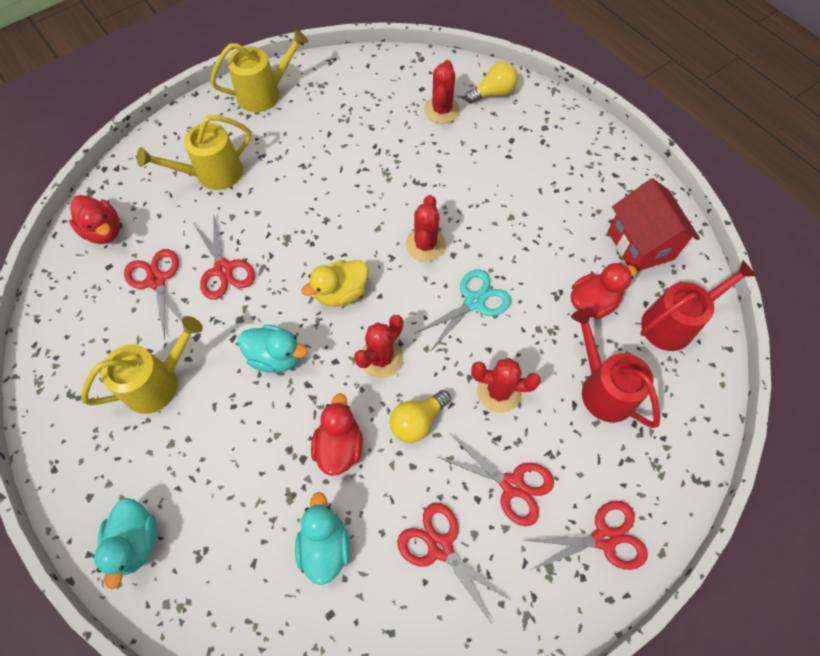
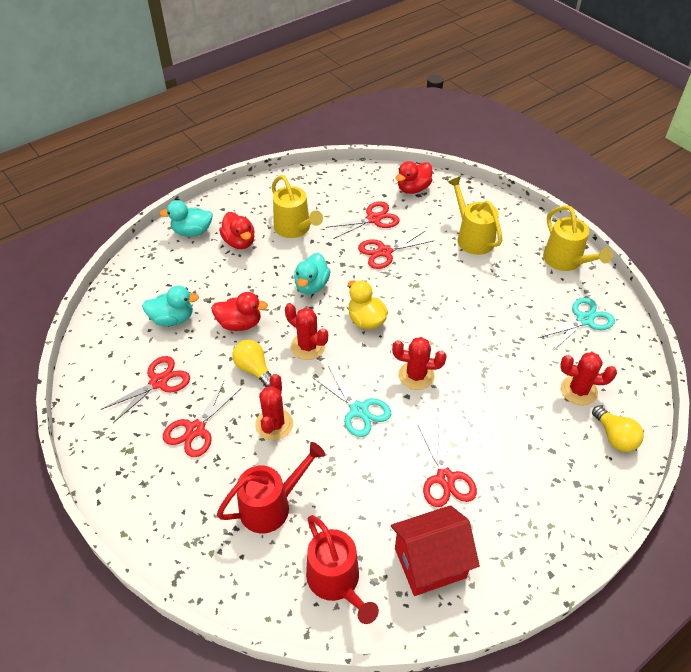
camera: 90 degrees right, 15 degrees down
(351, 91) = (584, 320): none -> turquoise scissors
(593, 302) = (359, 507): red duck -> red duck (239, 242)
(604, 538) = (143, 491): red scissors -> red scissors (445, 478)

